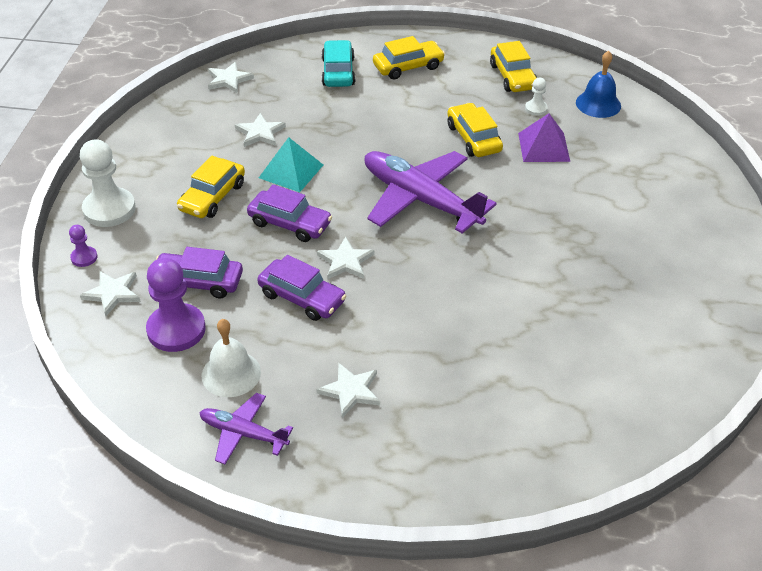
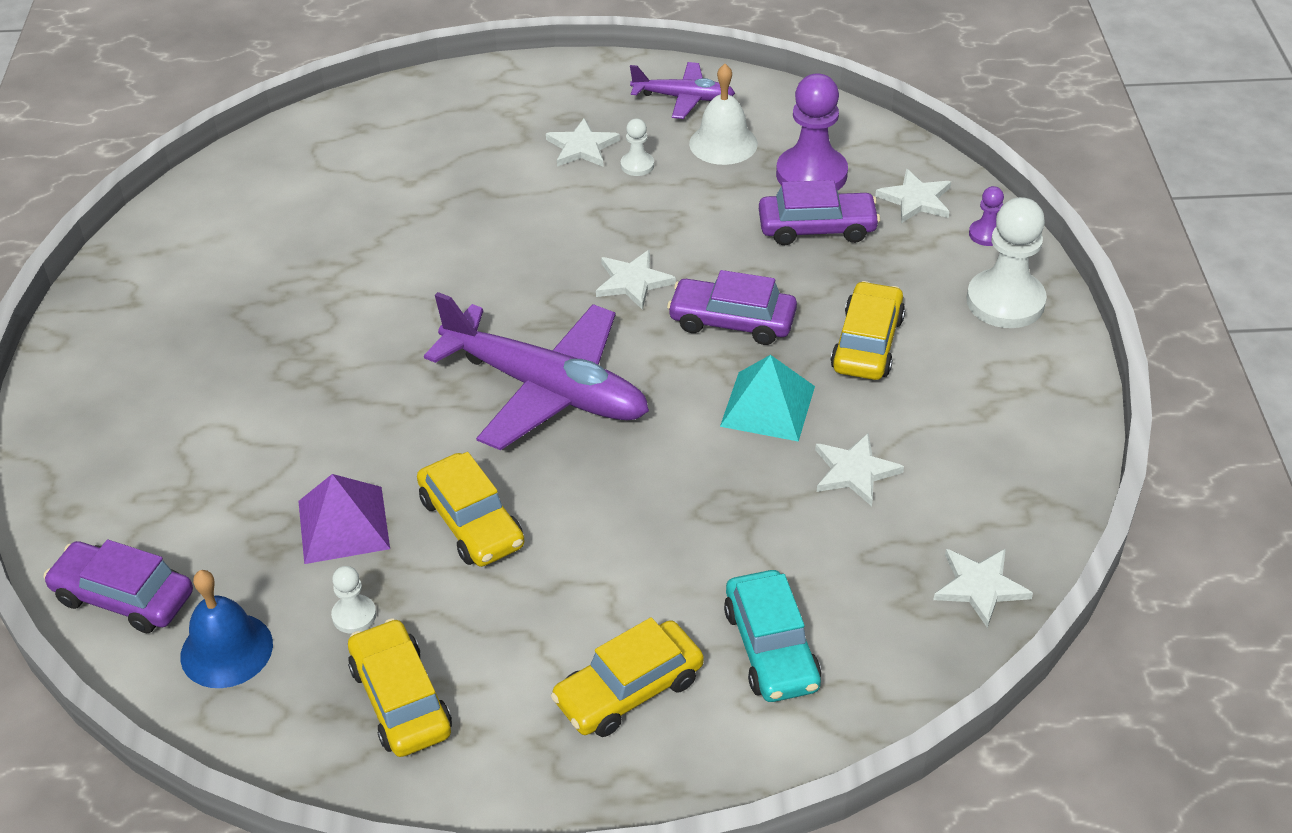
camera: 170 degrees right, 0 degrees up
(302, 297) = (674, 230): purple car -> purple car (124, 597)
(310, 363) = (637, 165): none -> white pawn

